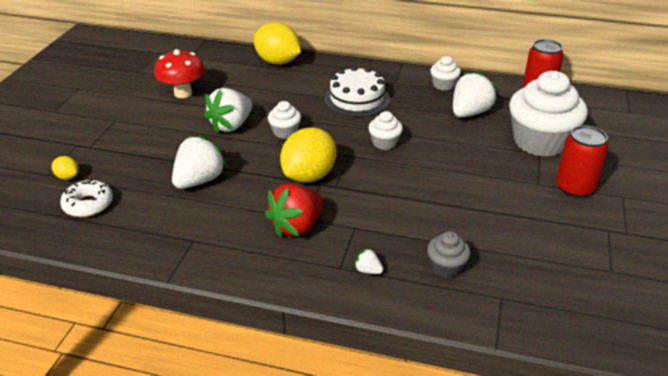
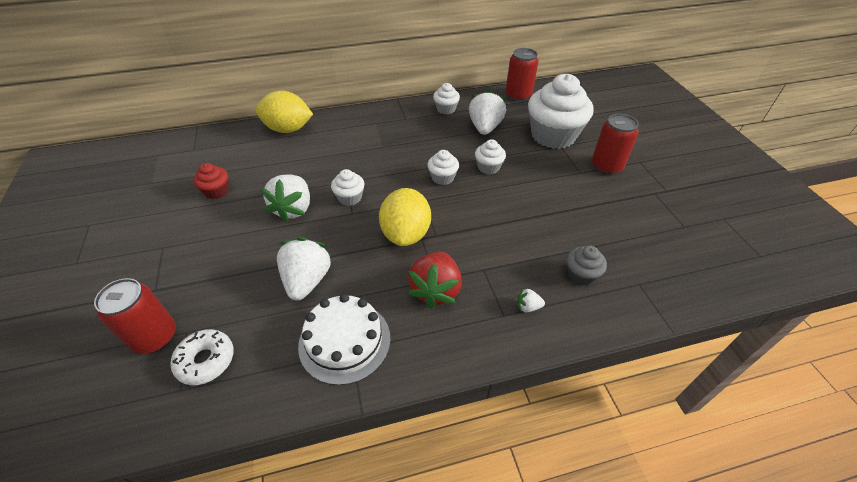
camera: 30 degrees left, 10 degrees up
(68, 177) = (155, 337): yellow lemon -> red can
(183, 93) = (217, 191): red mushroom -> red cupcake
(357, 99) = (387, 144): white cake -> white cake (344, 341)
(439, 148) = (488, 167): none -> white cupcake

